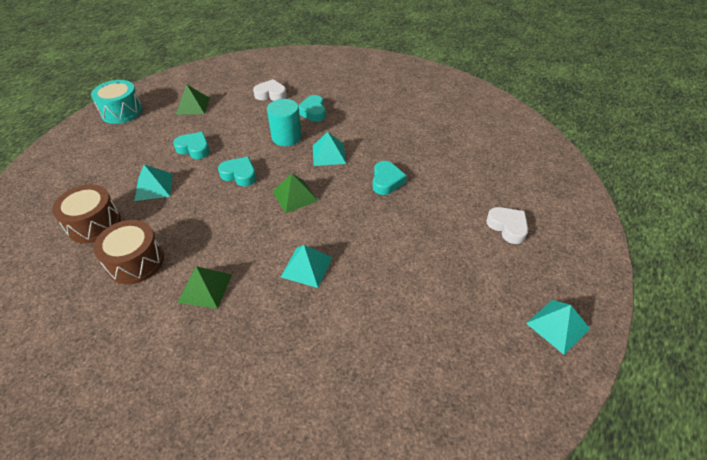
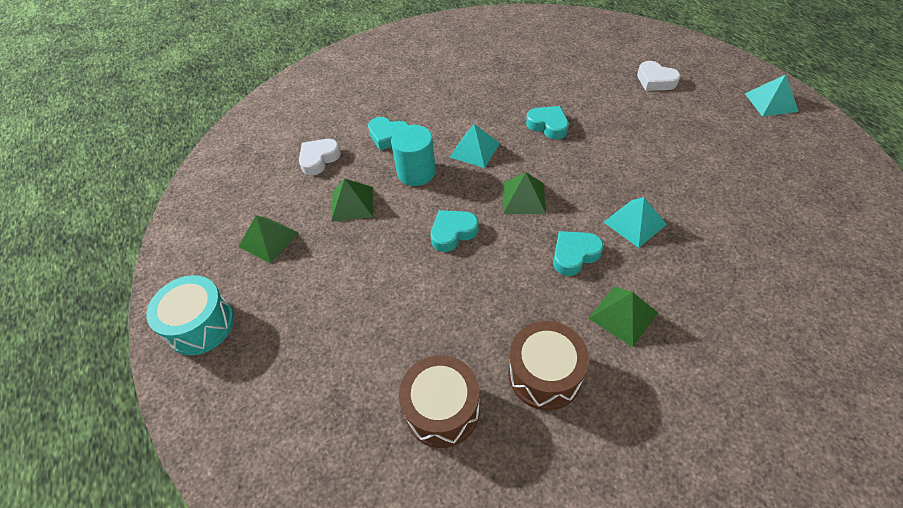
camera: 55 degrees left, 5 degrees up
(153, 187) = (412, 324): turquoise pyramid -> none
(194, 149) = (366, 262): turquoise heart -> turquoise heart (574, 255)
(240, 123) = (352, 204): none -> green pyramid
(507, 227) = (655, 81): white heart -> white heart turned 135 degrees counterclockwise

